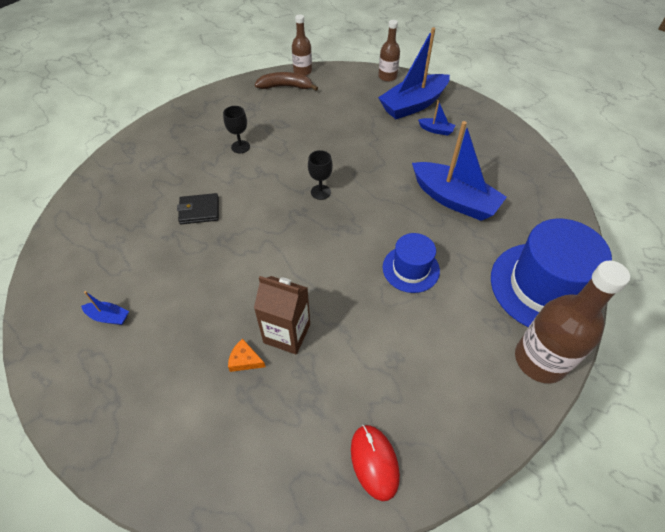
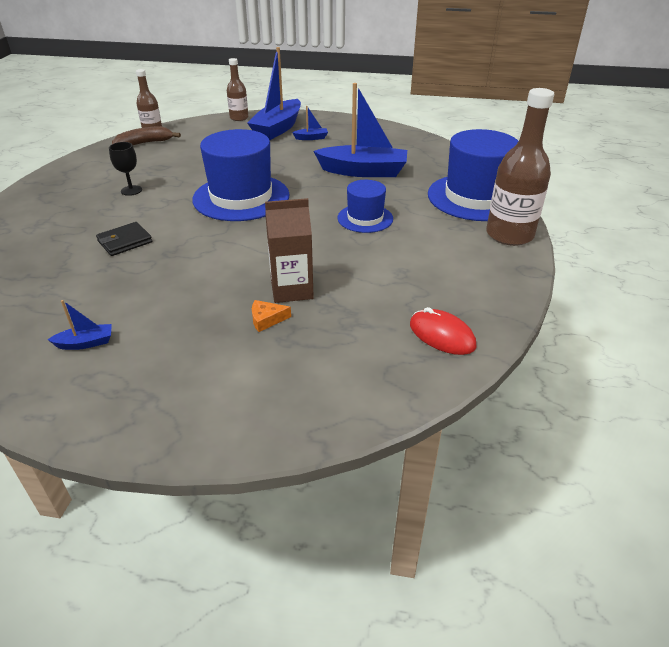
camera: 30 degrees left, 15 degrees down
(320, 192) = (241, 197): black goblet -> blue hat

